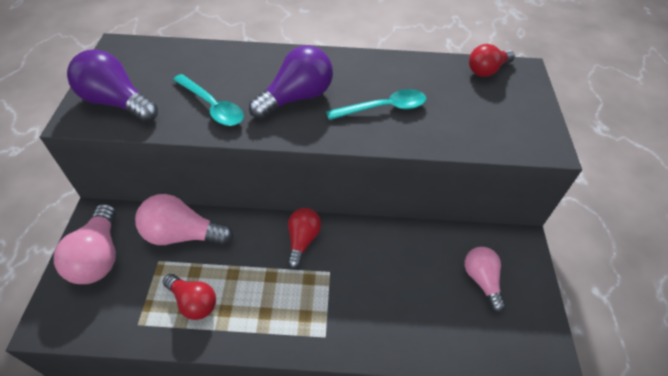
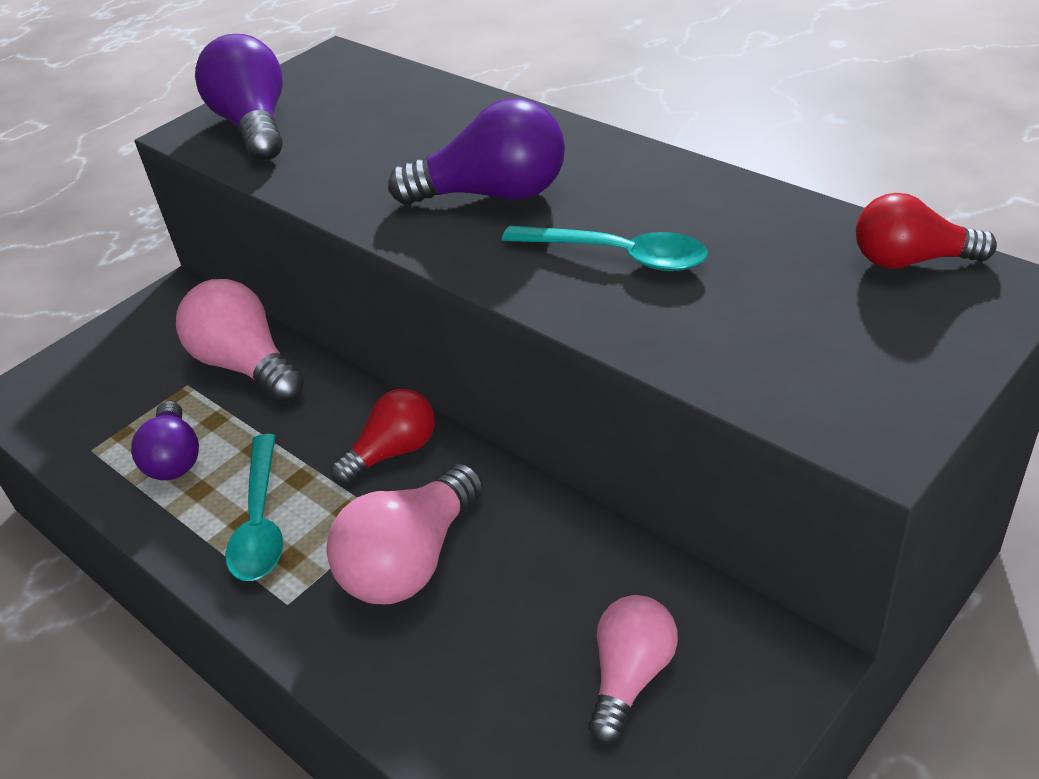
camera: 45 degrees right, 10 degrees down
(99, 256) = (130, 346): pink light bulb -> pink light bulb (411, 560)
(193, 302) = (174, 458): red light bulb -> purple light bulb
(212, 107) = (361, 168): turquoise spoon -> turquoise spoon (260, 522)

